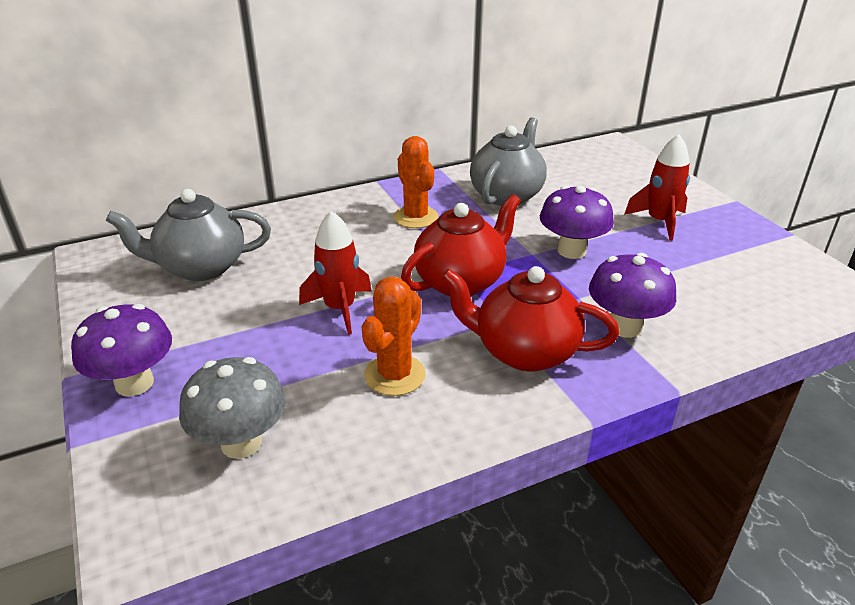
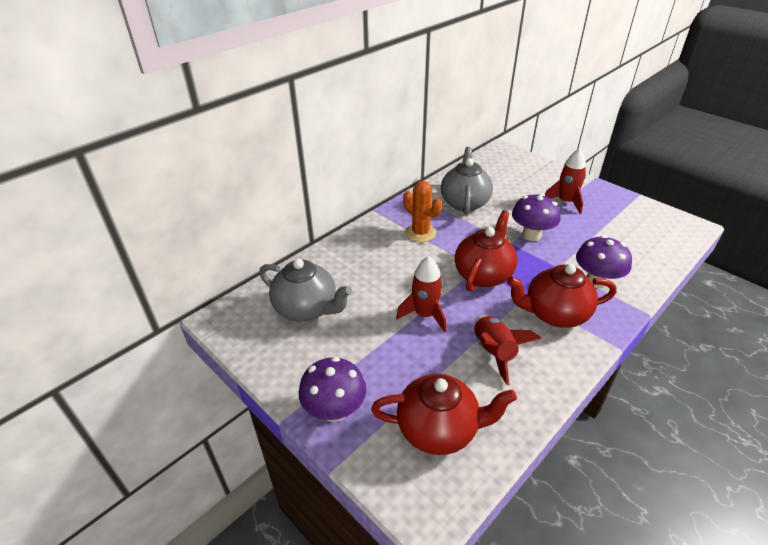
camera: 20 degrees left, 5 degrees up
(200, 267) = (307, 309): grey teapot -> grey teapot turned 120 degrees counterclockwise
(241, 443) = (439, 429): grey mushroom -> red teapot
(395, 375) = (494, 352): orange cactus -> red rocket

